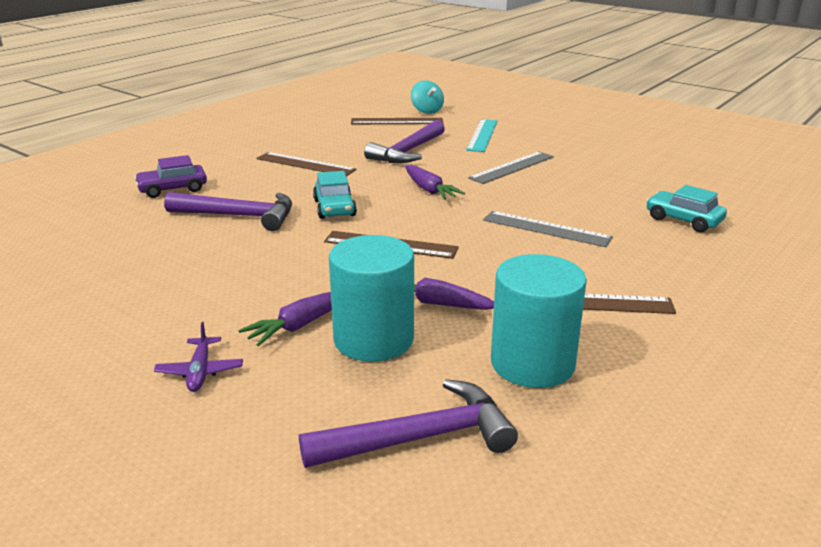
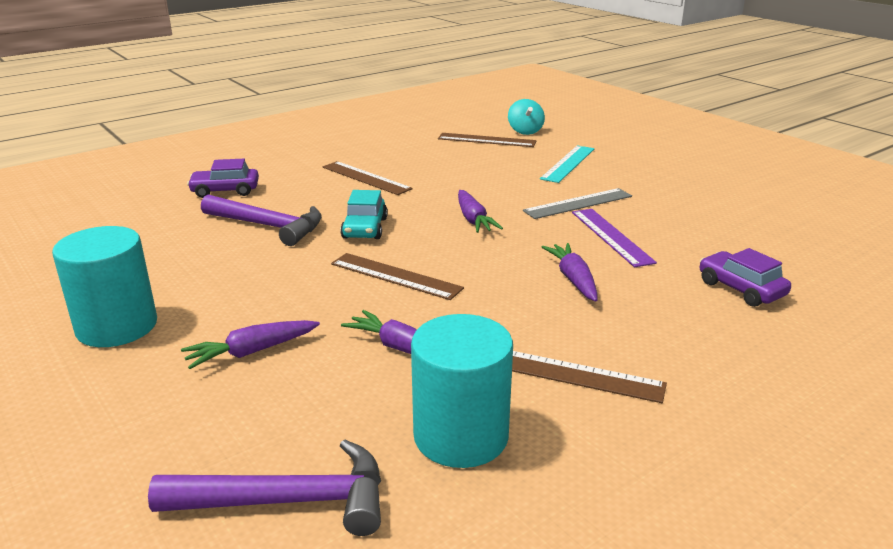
camera: 15 degrees right, 0 degrees up
(200, 371) = (128, 386): purple plane -> none
(373, 339) = (312, 379): turquoise cylinder -> turquoise cylinder (117, 326)
(408, 152) = (477, 174): purple hammer -> none
(546, 229) = (573, 279): grey ruler -> purple carrot
(556, 191) = (611, 236): none -> purple ruler
(683, 220) = (740, 289): turquoise car -> purple car

